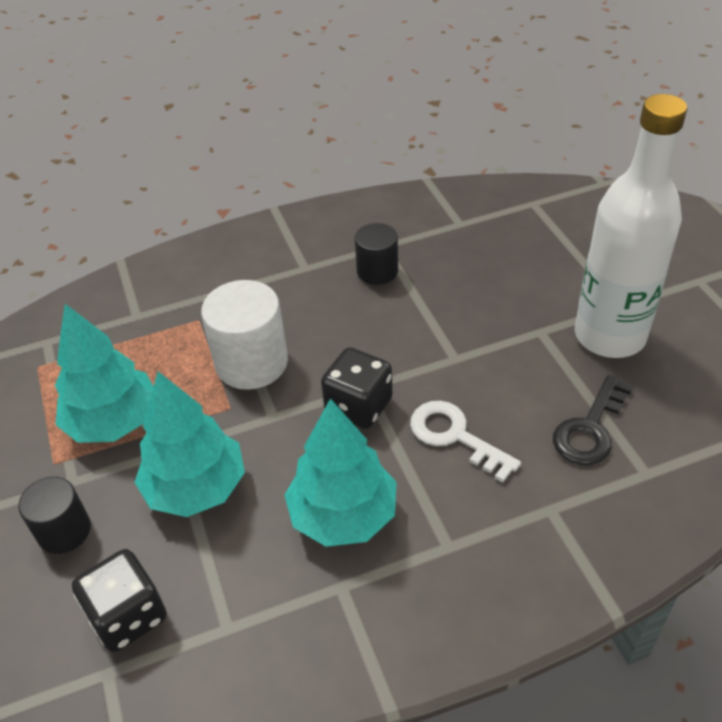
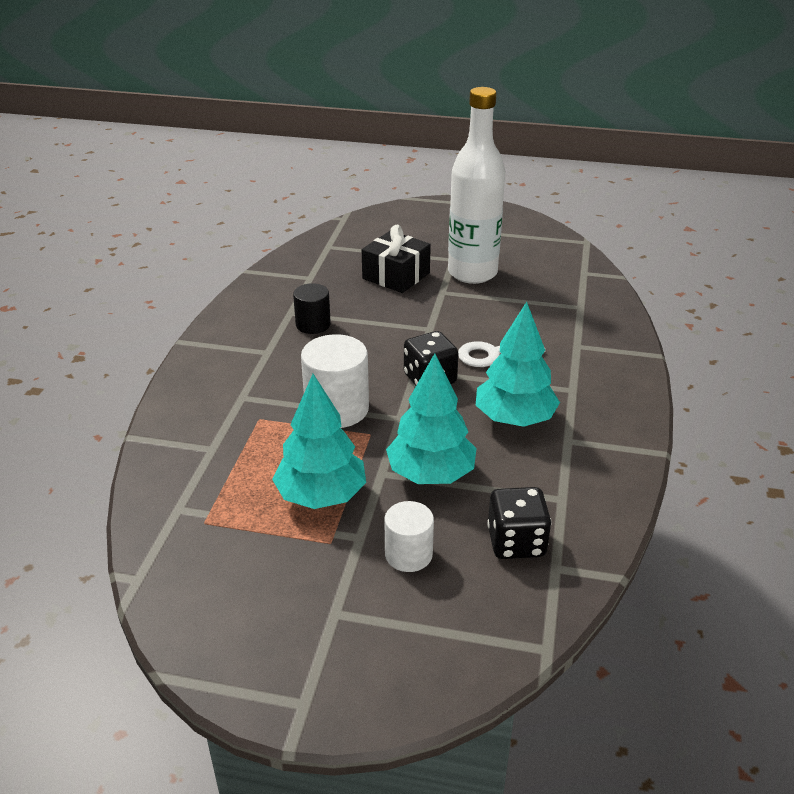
camera: 60 degrees left, 10 degrees down
(64, 531) = (408, 554): black cylinder -> white cylinder
(531, 280) = (396, 276): none -> black gift
(590, 428) = (533, 309): black key -> none

